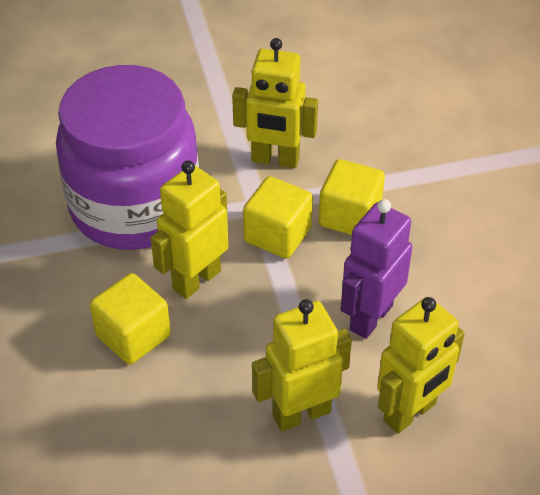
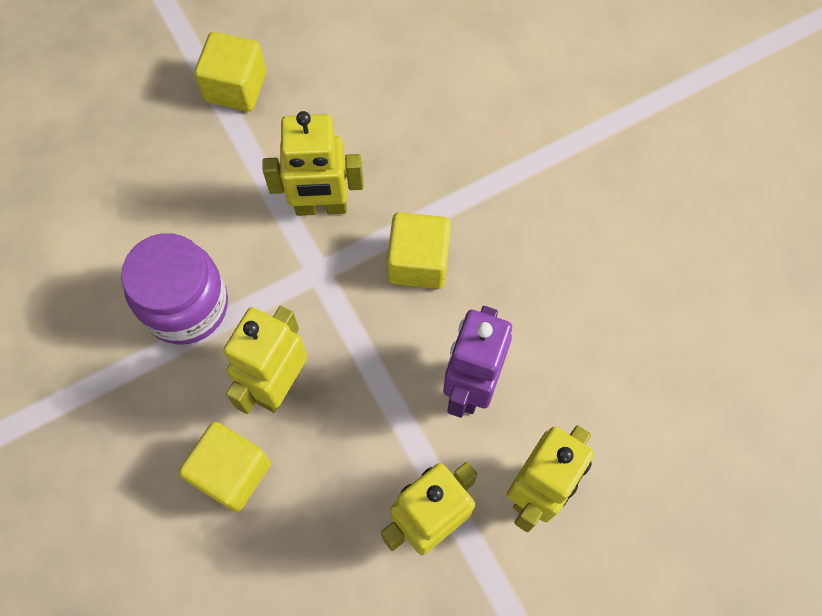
camera: 15 degrees left, 20 degrees up
(135, 206) = (186, 305): purple jar -> purple jar, size x0.60
(277, 235) = (349, 305): yellow cube -> yellow cube (236, 87)

